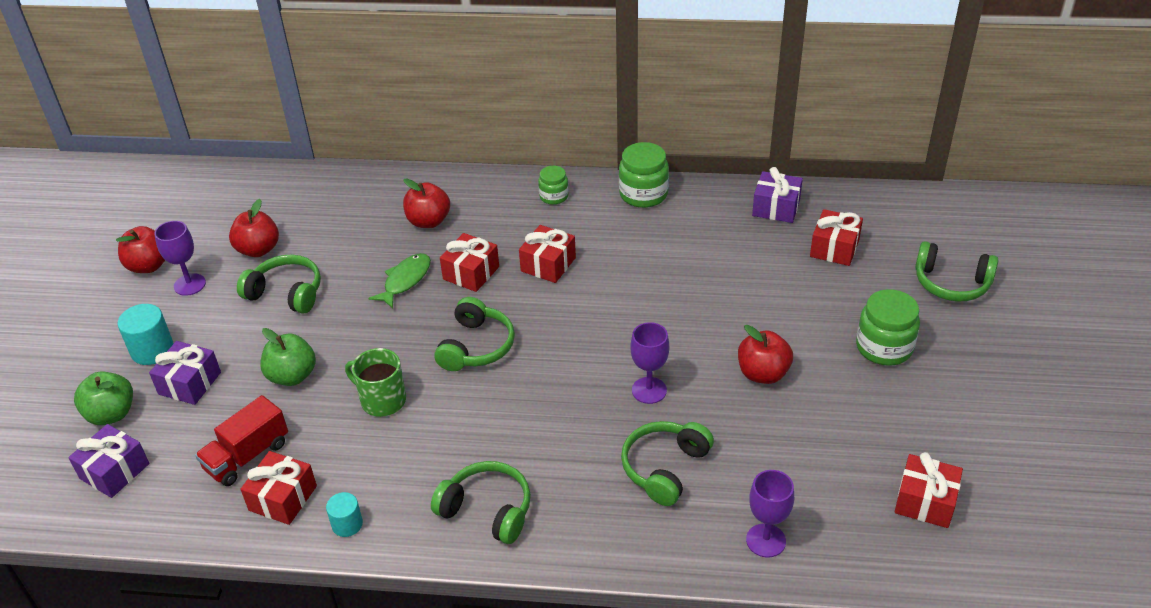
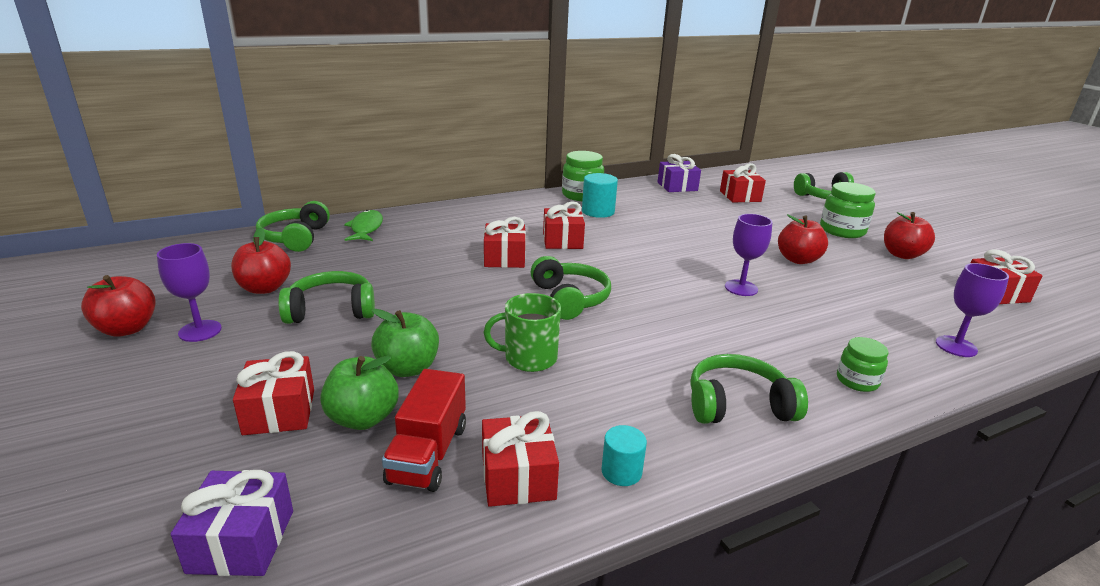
camera: 35 degrees left, 15 degrees down
(111, 414) = (182, 478): green apple -> green apple (363, 418)
(152, 350) = (195, 397): turquoise cylinder -> turquoise cylinder (598, 211)
(190, 383) = (279, 412): purple gift -> red gift
(405, 280) = (449, 275): green fish -> green fish (366, 228)
(428, 221) = (427, 238): red apple -> red apple (902, 255)
(554, 196) = (516, 207): green jar -> green jar (857, 381)
(664, 468) = (824, 328): green headphones -> green headphones (295, 238)

